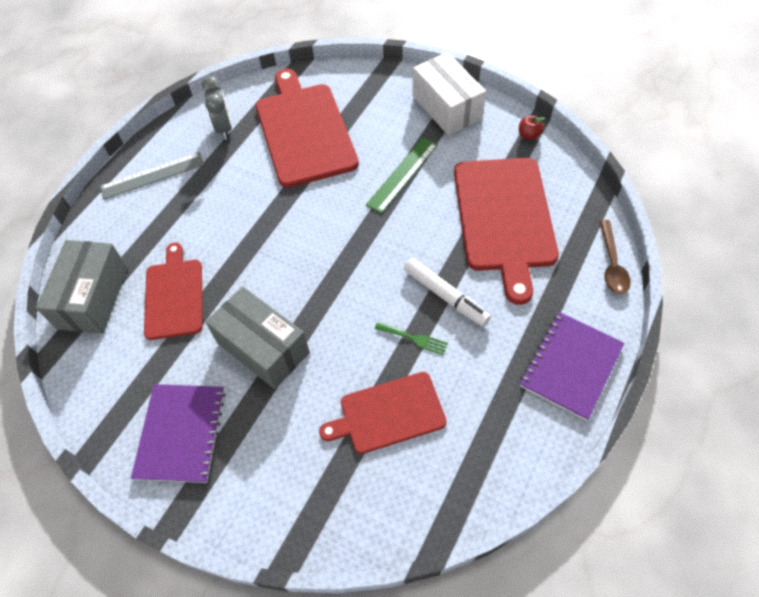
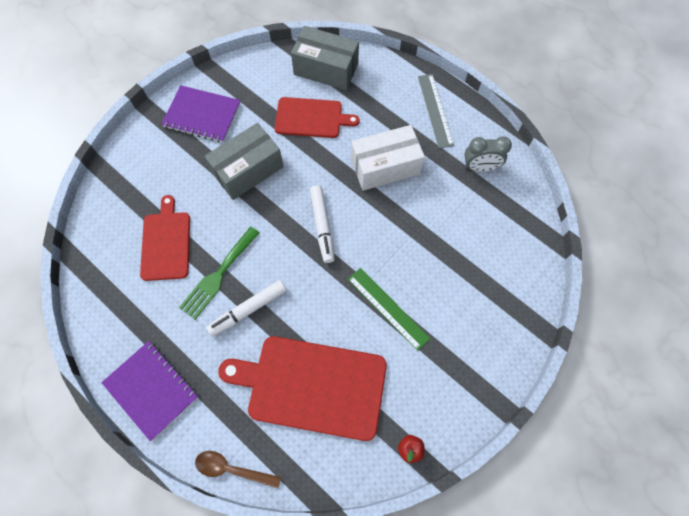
camera: 100 degrees right, 10 degrees up
(304, 131) = (462, 233): red cutting board -> none
(324, 250) = (322, 226): none -> white marker
(414, 338) = (218, 275): green fork -> green fork, size x1.81
(447, 107) = (468, 374): white box -> white box (385, 167)

